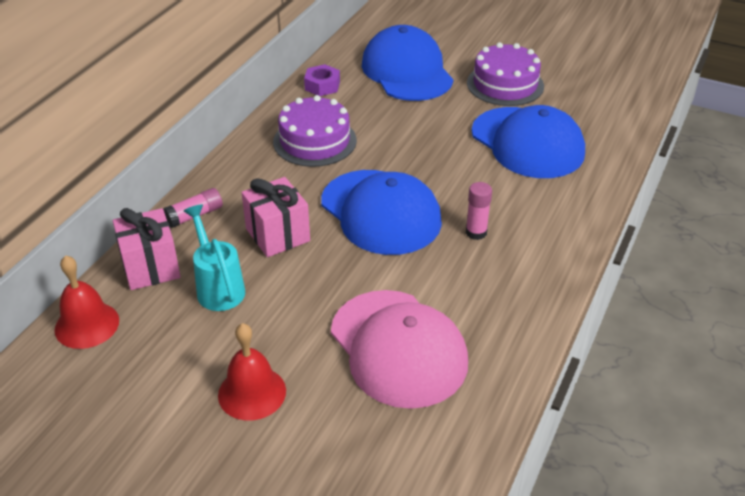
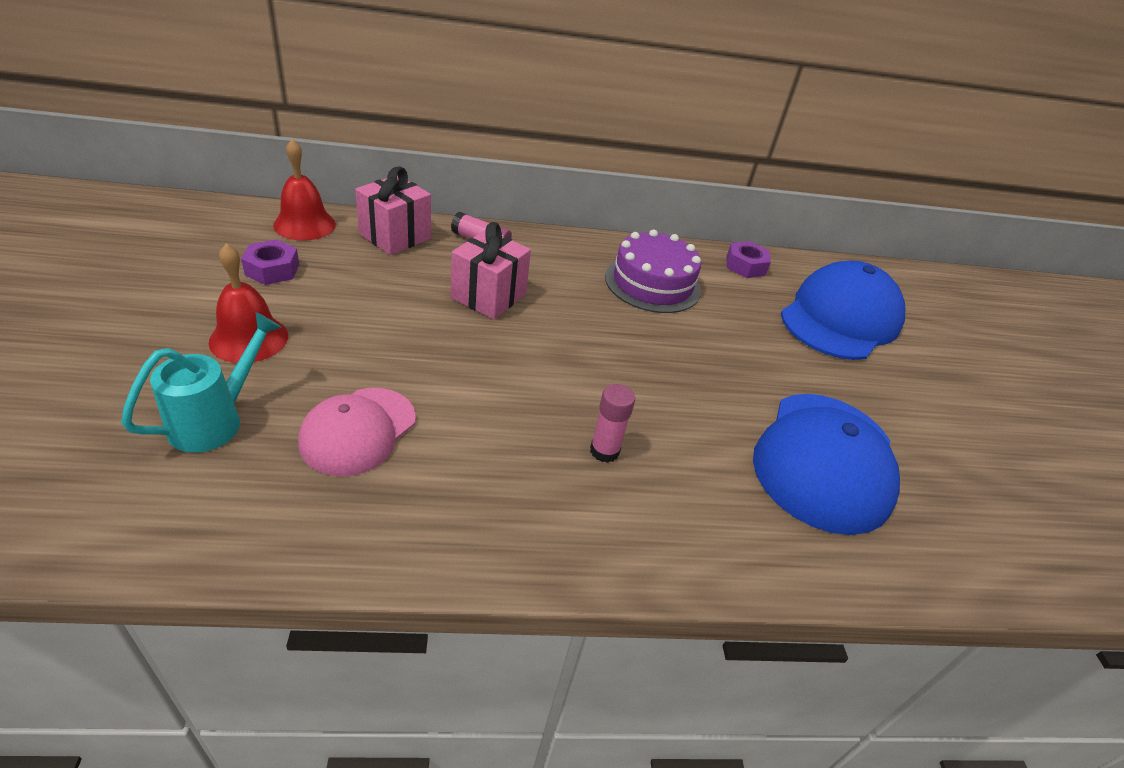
camera: 55 degrees right, 0 degrees up
(153, 361) = (272, 269): none -> purple nut
(218, 287) = (390, 280): turquoise watering can -> turquoise watering can (216, 420)
(381, 212) = (578, 359): blue cap -> none
(398, 348) = (358, 431): pink cap -> pink cap, size x0.62
(505, 84) = (917, 408): purple cake -> none

